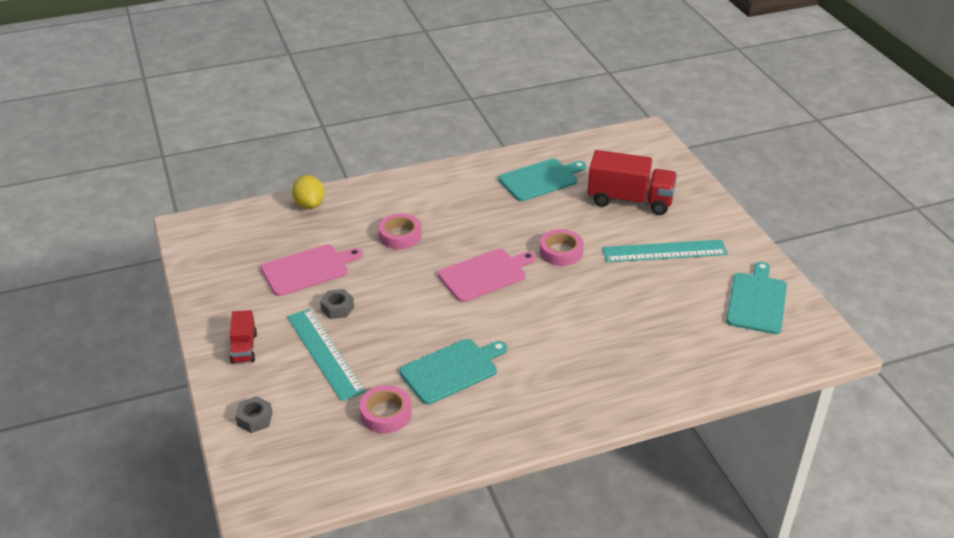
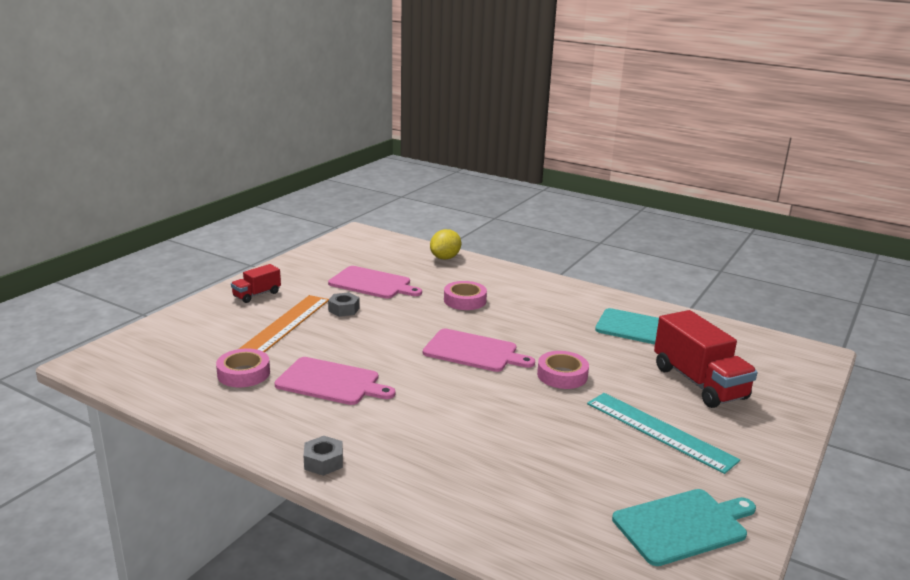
camera: 50 degrees right, 15 degrees down
(255, 419) = (184, 326): grey nut -> grey nut (323, 462)
(325, 353) = (286, 324): turquoise ruler -> orange ruler
(452, 370) = (331, 382): turquoise cutting board -> pink cutting board

